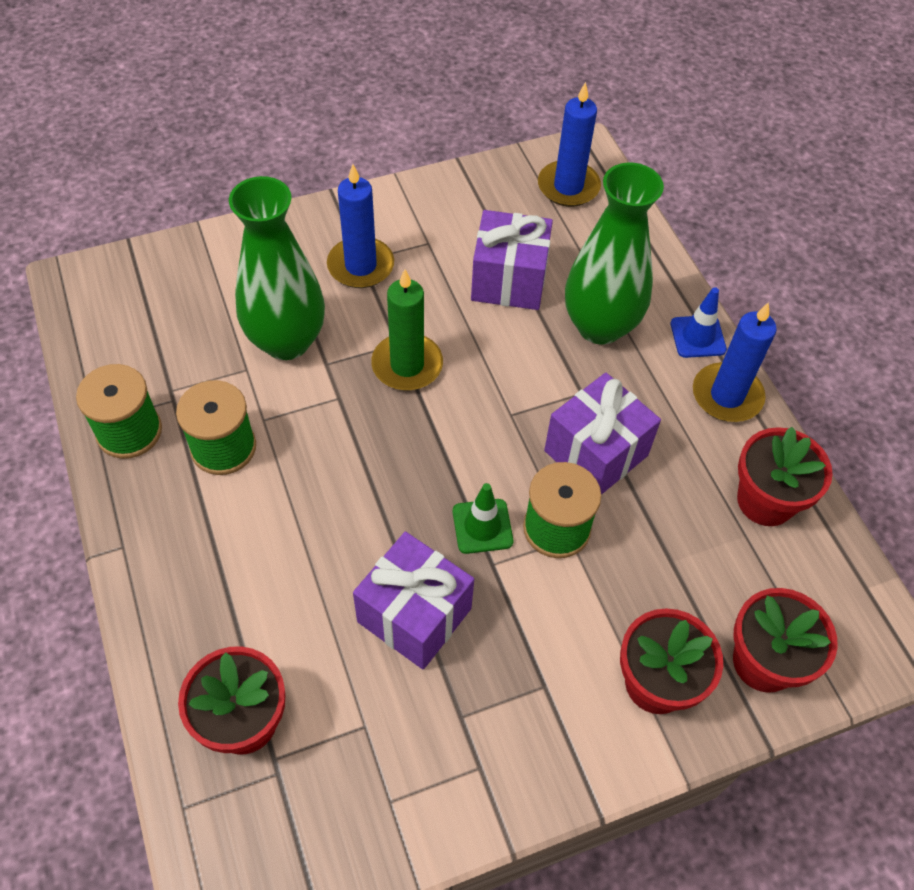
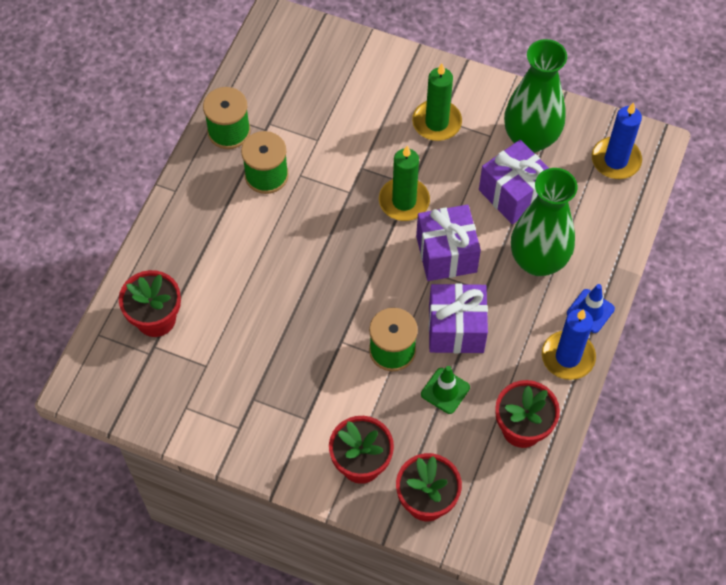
camera: 45 degrees right, 5 degrees up
(287, 341) = (353, 139): green vase -> green vase (530, 139)
(360, 266) = (436, 122): blue candle -> green candle
(414, 615) = (278, 334): purple gift -> purple gift (446, 254)
(482, 526) = (355, 318): green traffic cone -> green traffic cone (445, 391)

